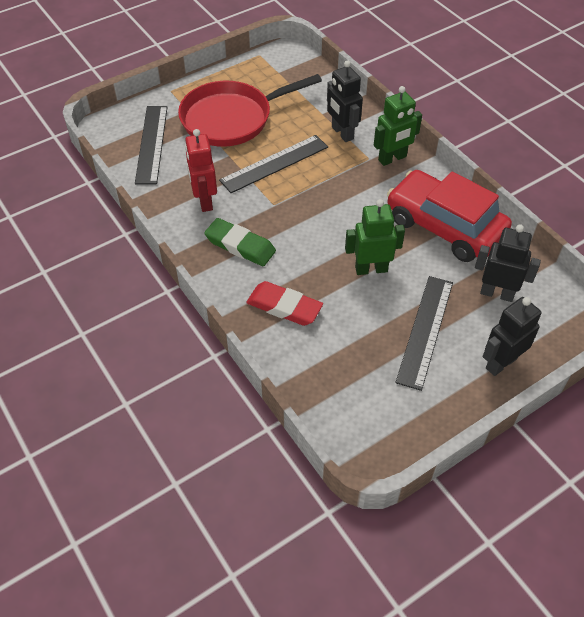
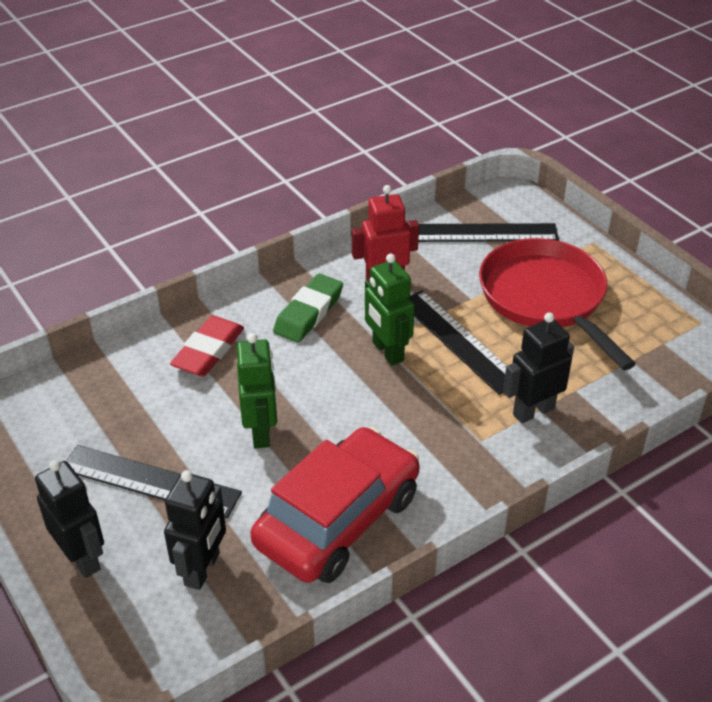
camera: 90 degrees right, 10 degrees down
(392, 159) = (482, 467): green robot -> green robot (387, 352)

